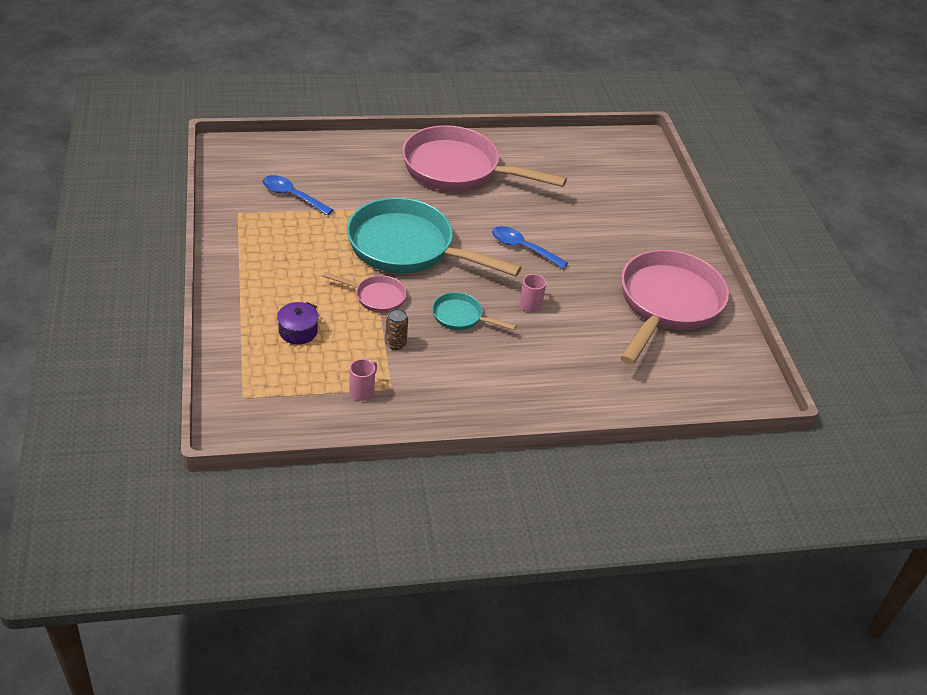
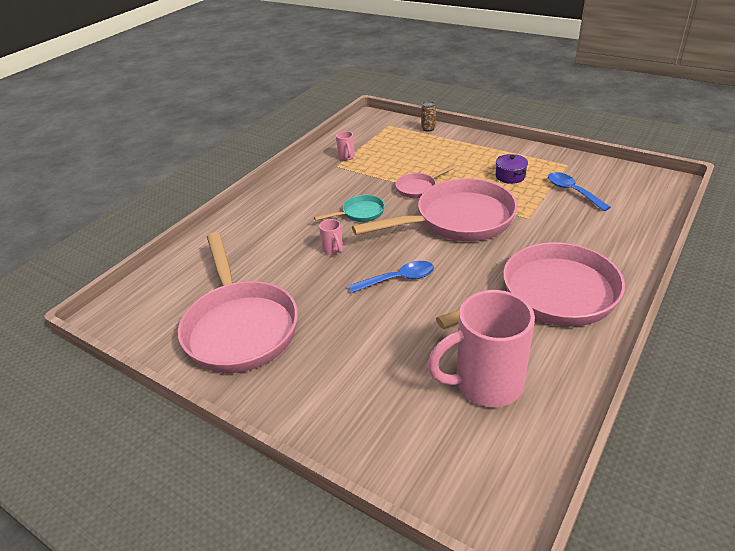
camera: 140 degrees right, 5 degrees down
(292, 196) = (573, 191): blue spoon -> blue spoon turned 105 degrees counterclockwise
(298, 331) = (419, 152): purple pot -> purple pot (510, 176)
(395, 343) = (368, 180): brown can -> brown can (428, 129)
(408, 248) = (457, 220): turquoise pan -> pink pan
(569, 172) = (485, 384): none -> pink mug

